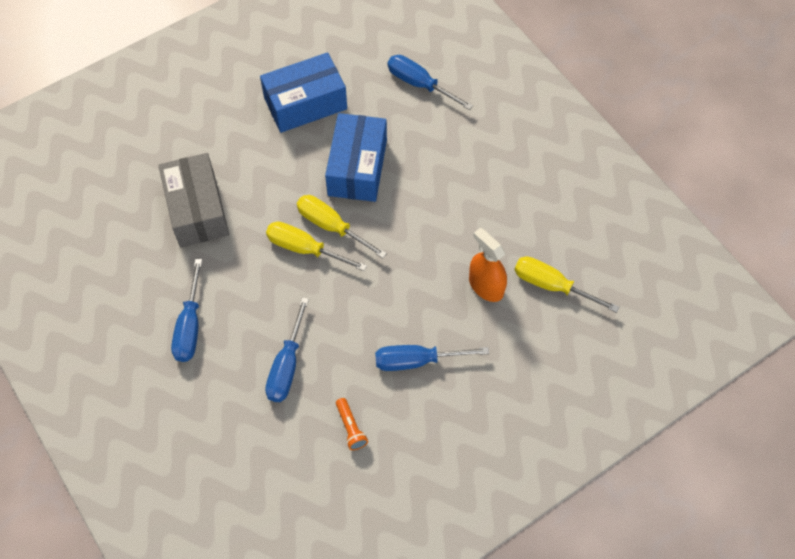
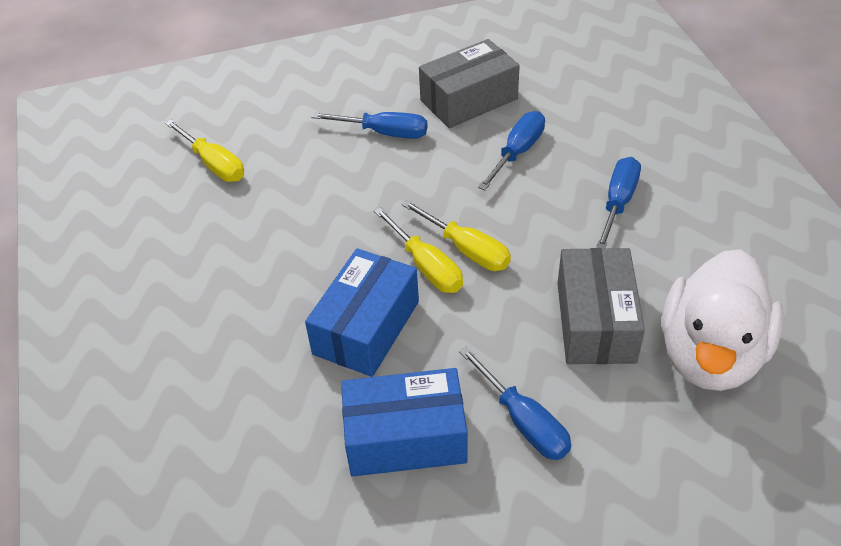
camera: 160 degrees left, 15 degrees down
(116, 203) = (710, 354): none -> white duck
(350, 428) = (468, 99): orange flashlight -> grey box
(420, 84) = (224, 425): blue screwdriver -> blue screwdriver (523, 421)
(486, 286) = (281, 176): orange spray bottle -> none

